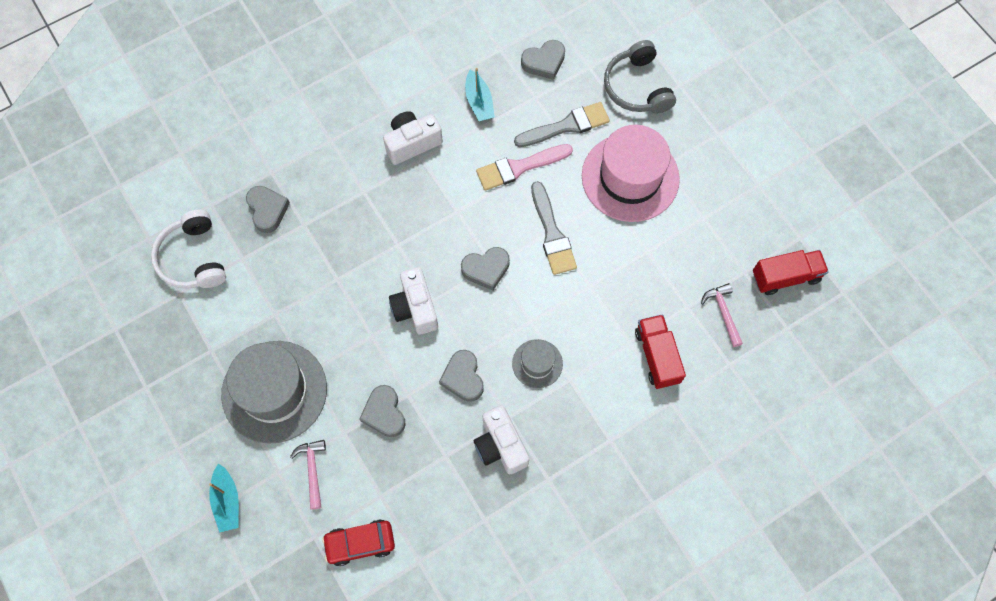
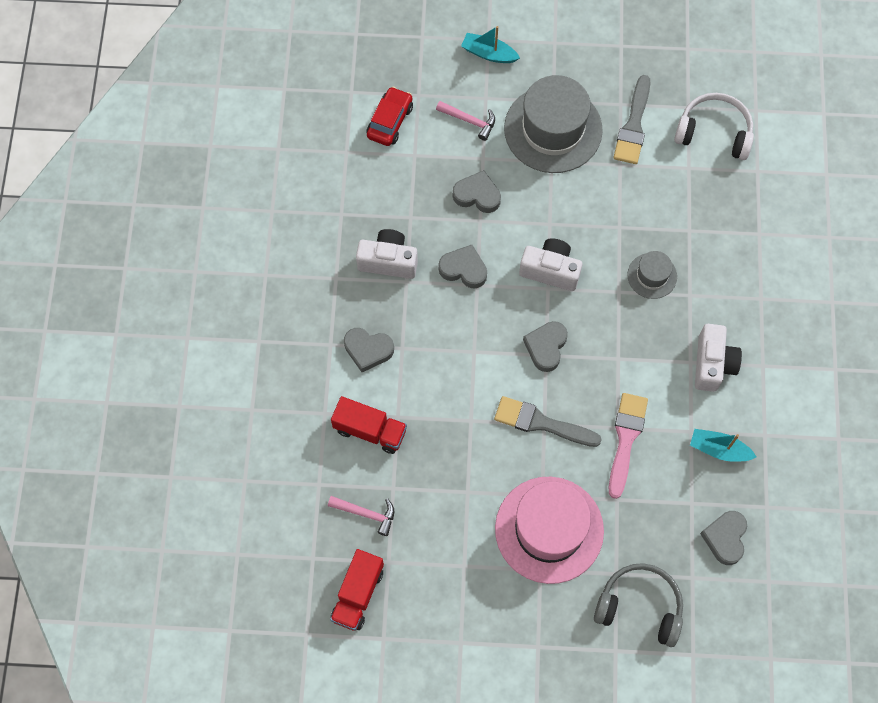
camera: 125 degrees right, 0 degrees up
(267, 210) = (722, 210): grey heart -> grey heart (368, 350)
(537, 363) = (434, 332): grey hat -> grey hat (652, 276)
(566, 126) = (641, 510): grey brush -> grey brush (633, 125)

